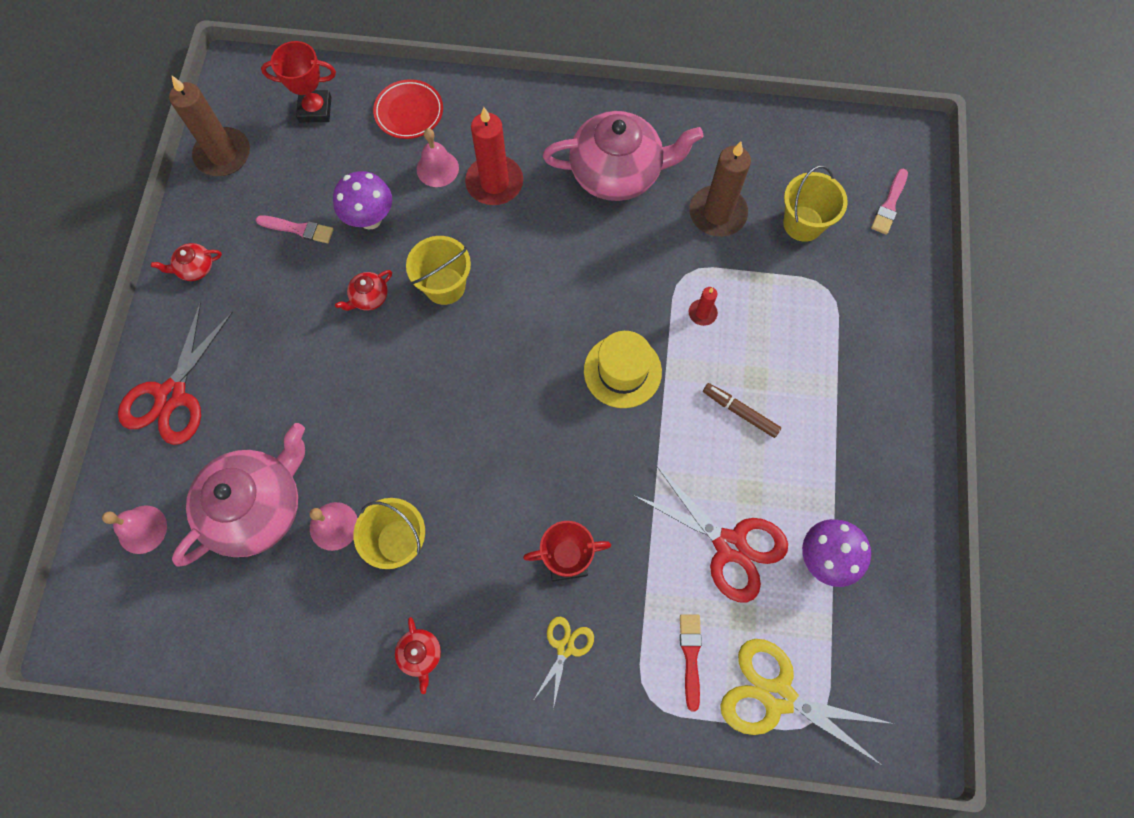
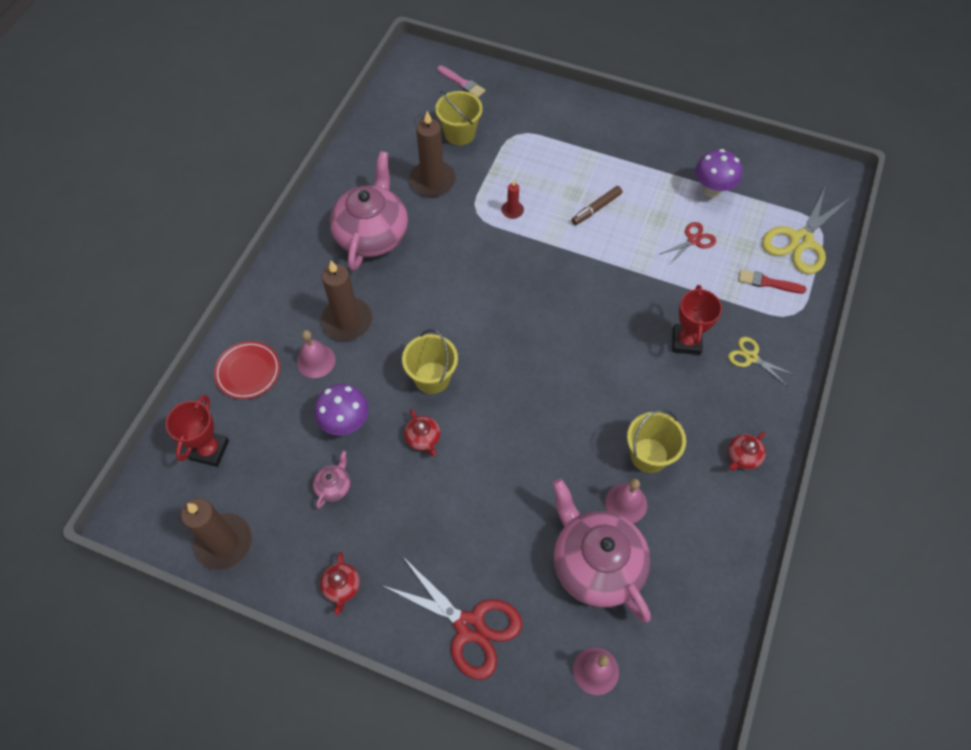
camera: 75 degrees left, 10 degrees down
(298, 229) = (334, 486): pink brush -> pink teapot
(420, 654) = (742, 457): red teapot -> red teapot turned 135 degrees clockwise
(494, 183) = (347, 321): red candle -> brown candle
(622, 371) = (545, 271): yellow hat -> none
(730, 546) = (693, 240): red scissors -> red scissors, size x0.53

